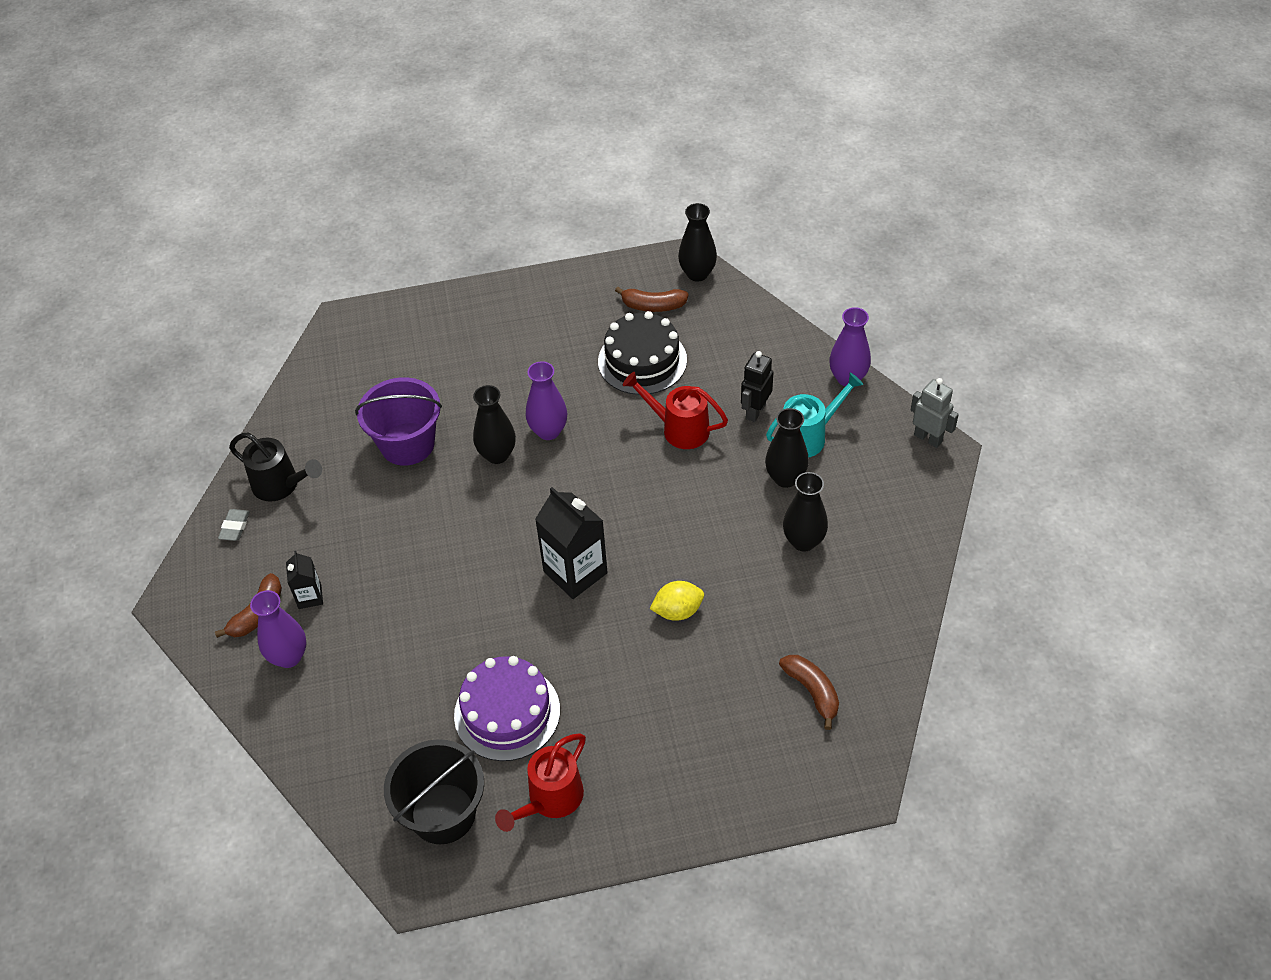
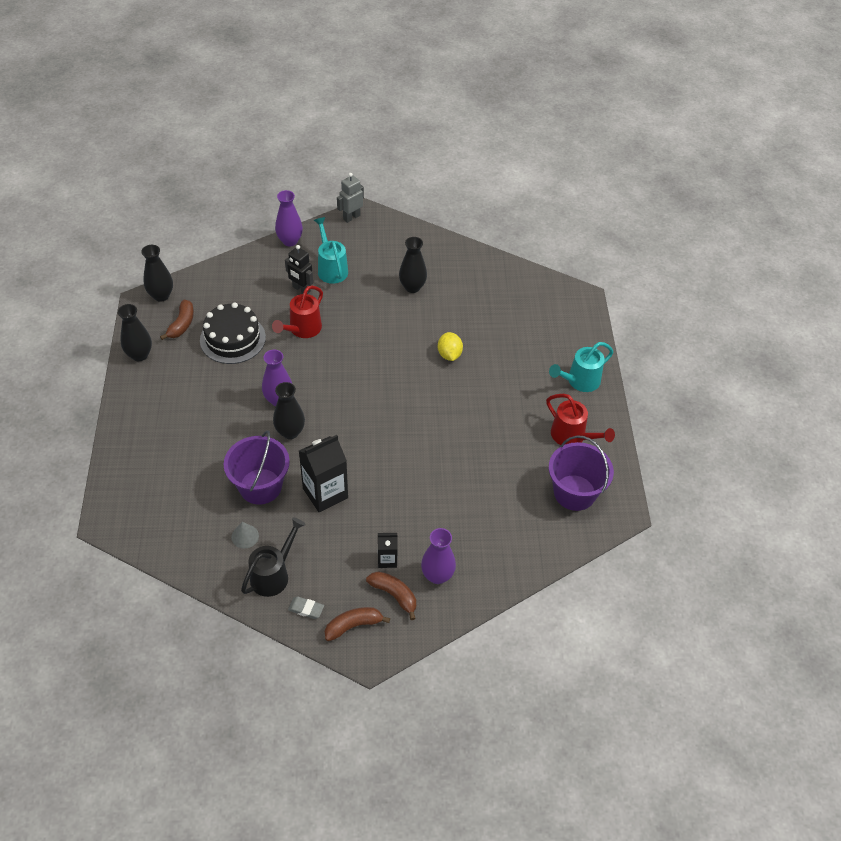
camera: 85 degrees left, 0 degrees up
(333, 446) = (245, 536): none -> grey cone
(443, 813) = (574, 492): black bucket -> purple bucket
(507, 712) = (507, 451): purple cake -> none
(575, 572) = (406, 401): black carton -> black carton (325, 493)
(666, 800) = (579, 381): none -> turquoise watering can
(785, 478) = (361, 286): black vase -> black vase (139, 355)
(812, 692) = (519, 304): brown banana -> brown banana (353, 626)

